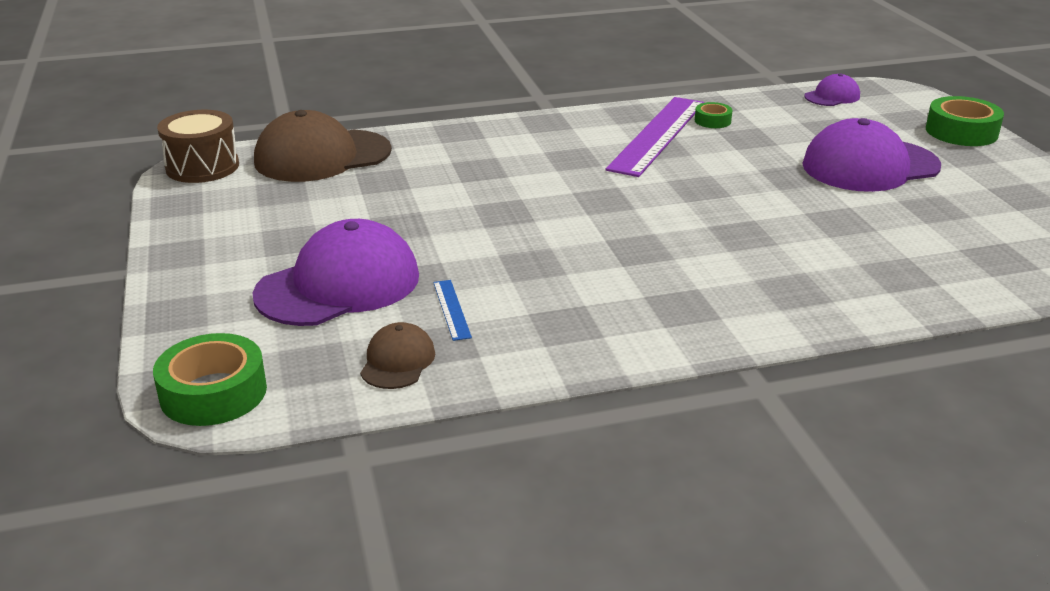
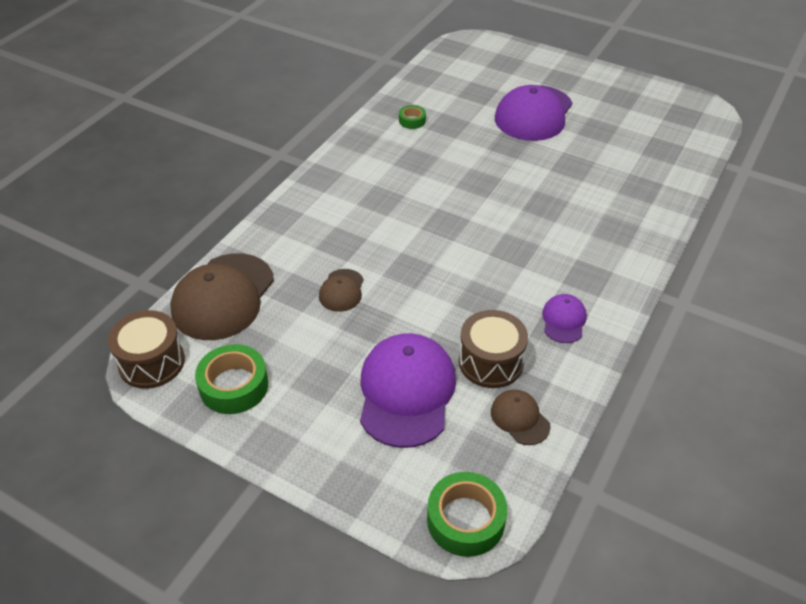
camera: 45 degrees left, 15 degrees up
(418, 197) = (342, 290): none -> brown cap
(451, 309) = (491, 362): blue ruler -> brown drum
(657, 135) = (399, 150): purple ruler -> none
(832, 96) = (445, 64): purple cap -> purple cap (563, 320)
(961, 132) = (539, 61): green tape -> green tape (234, 386)

